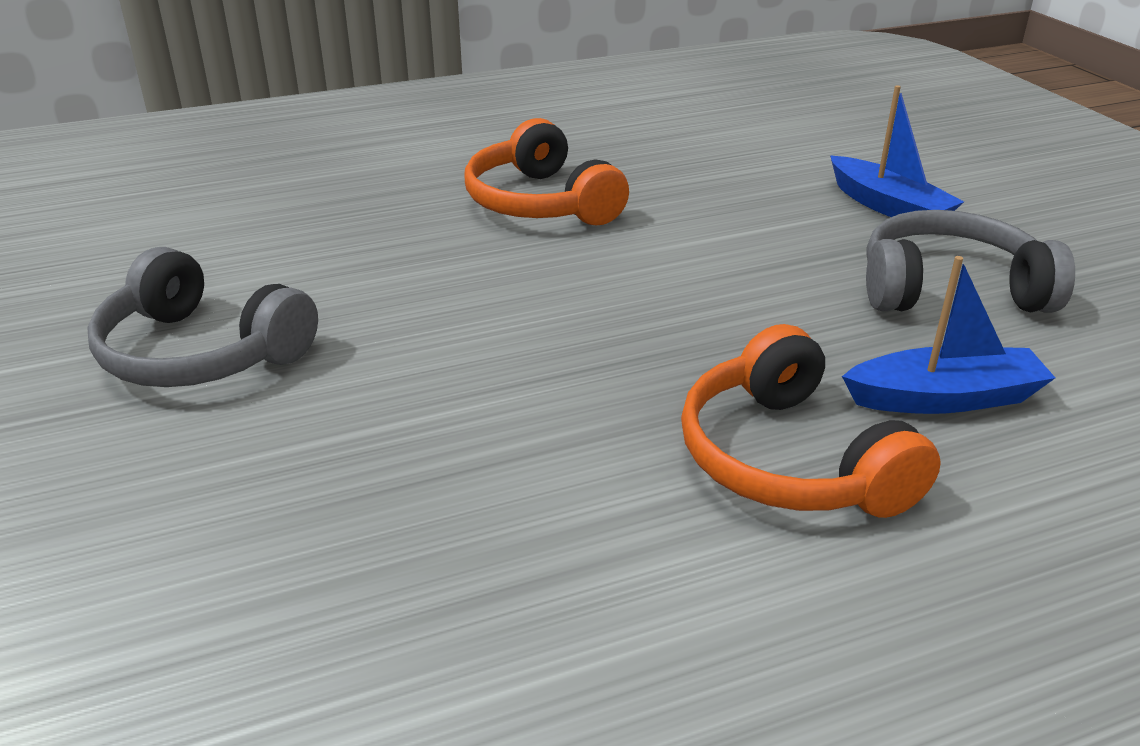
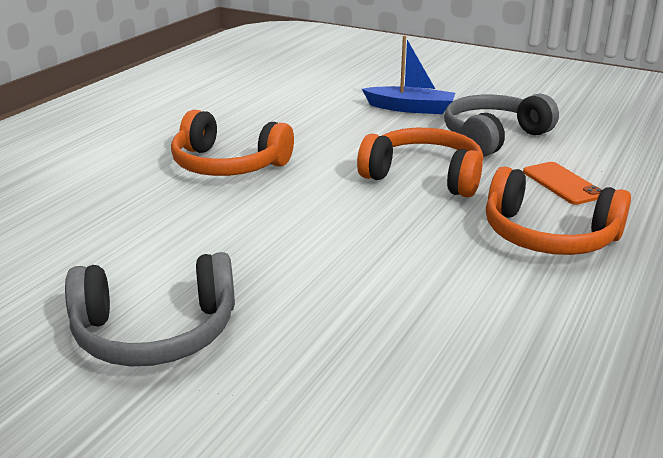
camera: 40 degrees left, 5 degrees down
(751, 305) = (424, 176): none -> orange headphones
(944, 398) = (562, 183): blue boat -> orange phone

